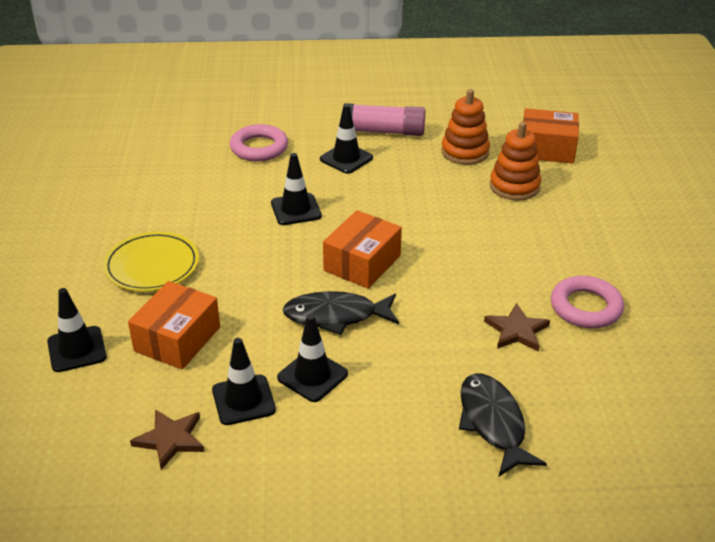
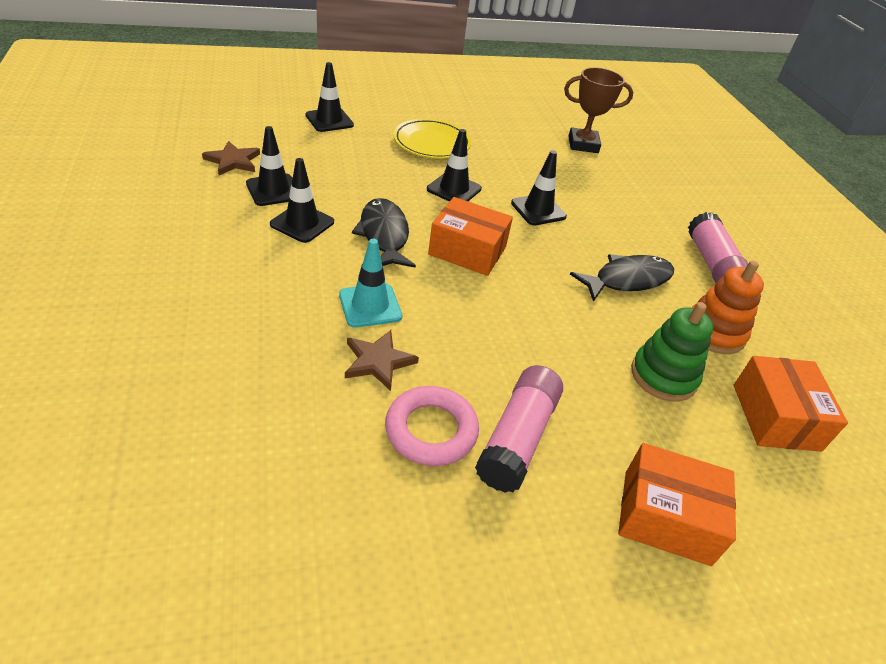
camera: 75 degrees right, 5 degrees up
(173, 159) = (583, 144): none -> brown trophy
(177, 339) = (344, 158): orange box -> orange box (666, 517)
(259, 148) = (628, 187): pink ring -> none
(346, 158) = (643, 240): black traffic cone -> black traffic cone (454, 189)
(446, 332) = (370, 306): none -> turquoise traffic cone
(493, 423) = (233, 335): black fish -> black fish (627, 280)
(514, 186) = (663, 376): orange stacking toy -> green stacking toy
(586, 266) = (517, 438): none -> pink glue stick

